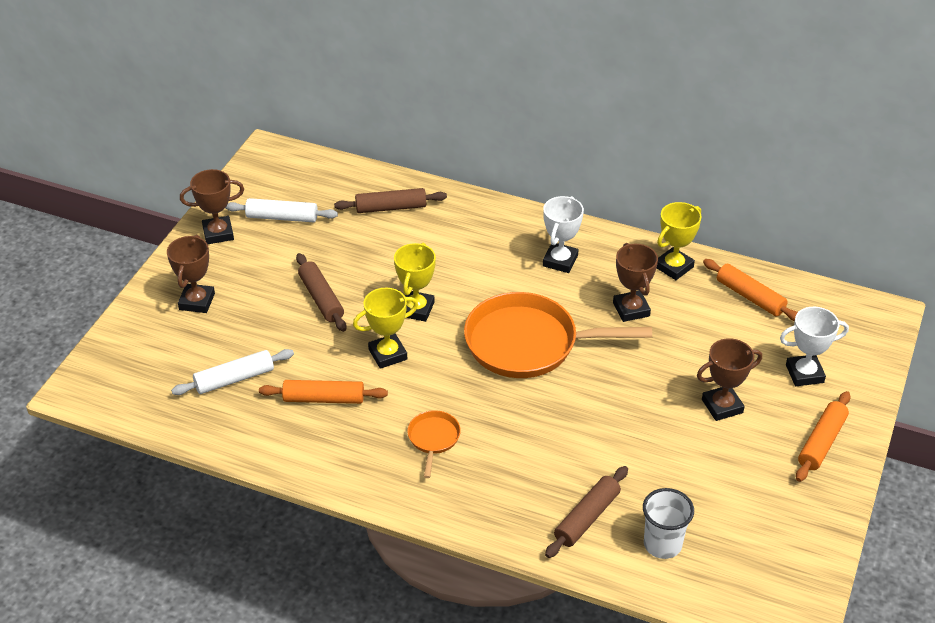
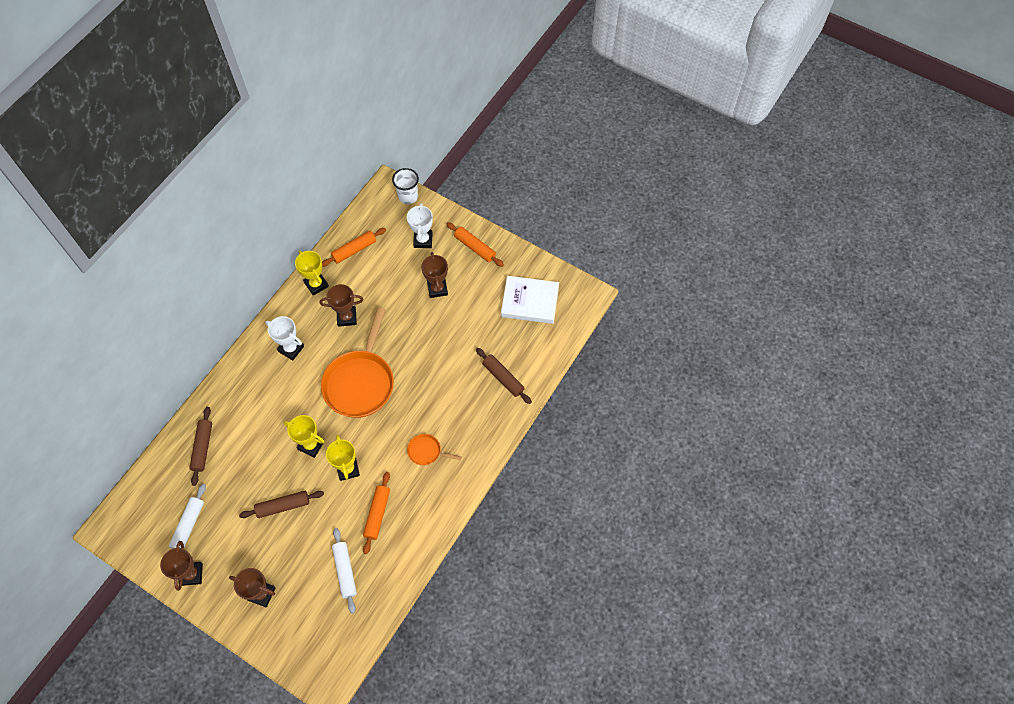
camera: 80 degrees left, 20 degrees up
(662, 544) = (528, 344): white cup -> white cup (408, 197)
(746, 535) = (530, 302): none -> white book

